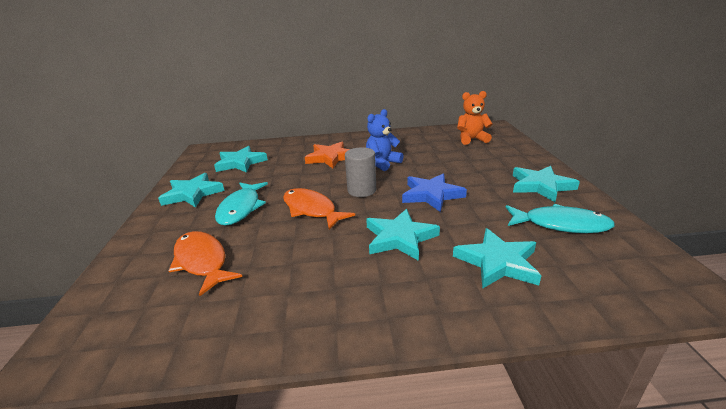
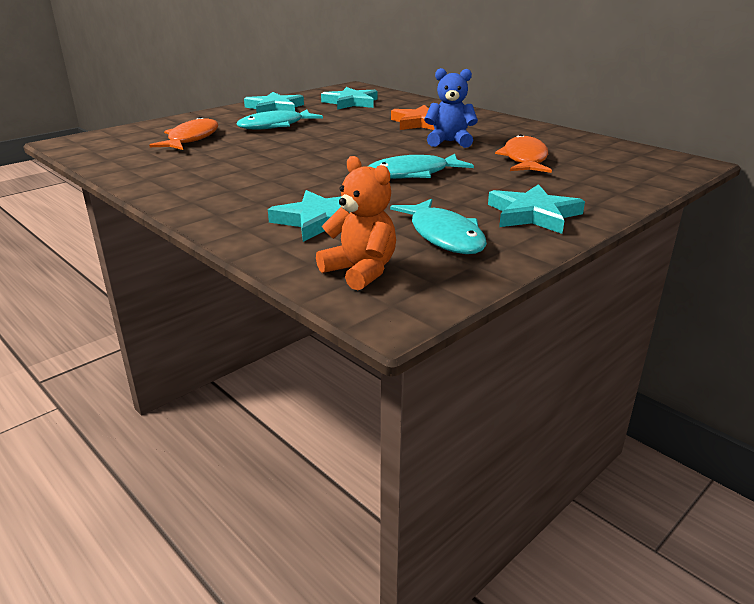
camera: 50 degrees right, 0 degrees up
(311, 209) = (308, 144): orange fish -> orange fish (525, 159)
(362, 190) = (373, 149): grey cylinder -> none
(399, 238) = (308, 180): turquoise star -> none
(431, 195) = (413, 174): blue star -> turquoise fish
(471, 139) = (609, 161): orange teddy bear -> orange teddy bear (360, 271)

